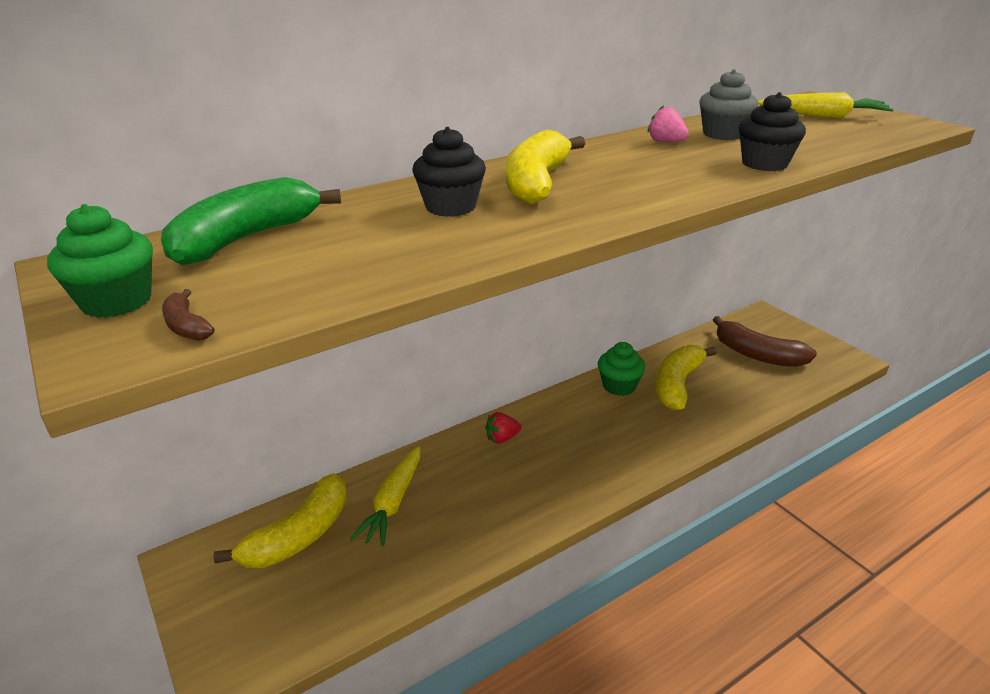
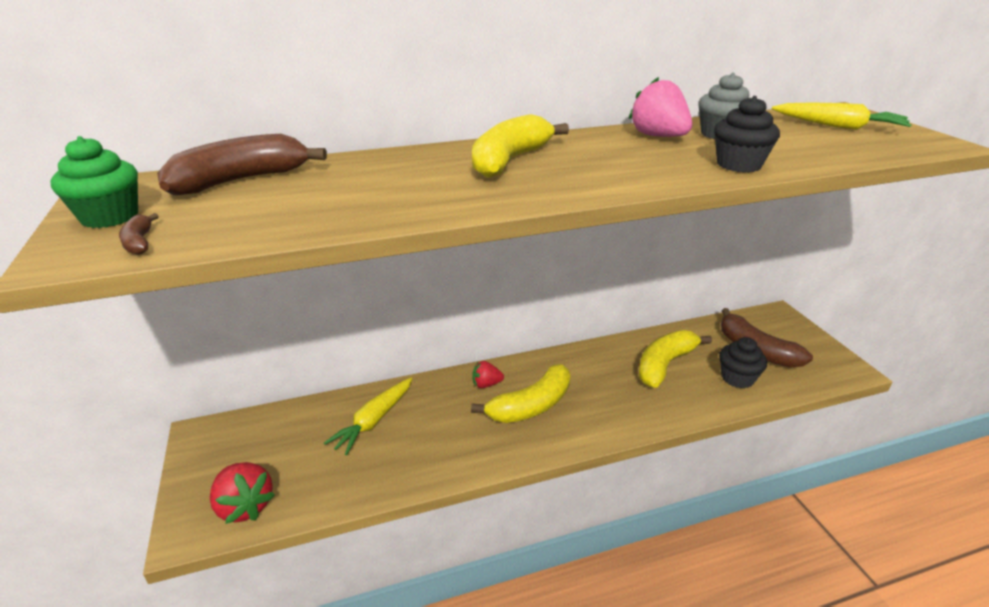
camera: 15 degrees right, 0 degrees up
(246, 238) = (241, 181): green banana -> brown banana
(283, 631) = (245, 506): none -> red strawberry
(299, 535) = (291, 432): yellow banana -> yellow banana (531, 405)
(450, 207) = (419, 173): black cupcake -> black cupcake (737, 378)
(619, 386) = (609, 357): green cupcake -> none
(665, 142) = (658, 136): pink strawberry -> pink strawberry, size x1.69

